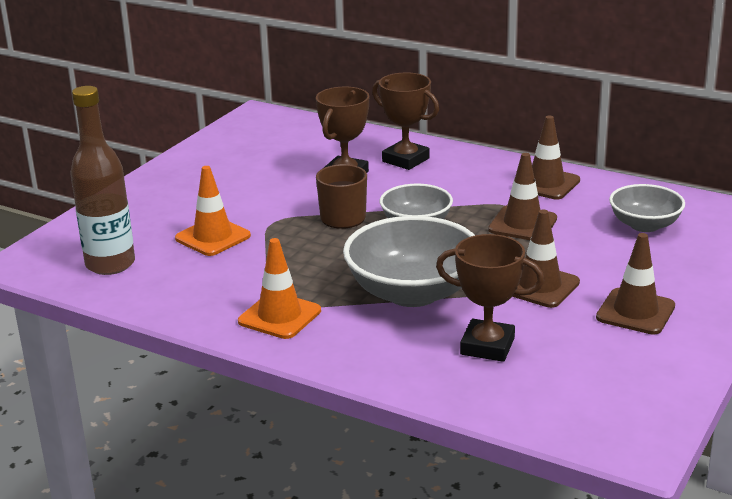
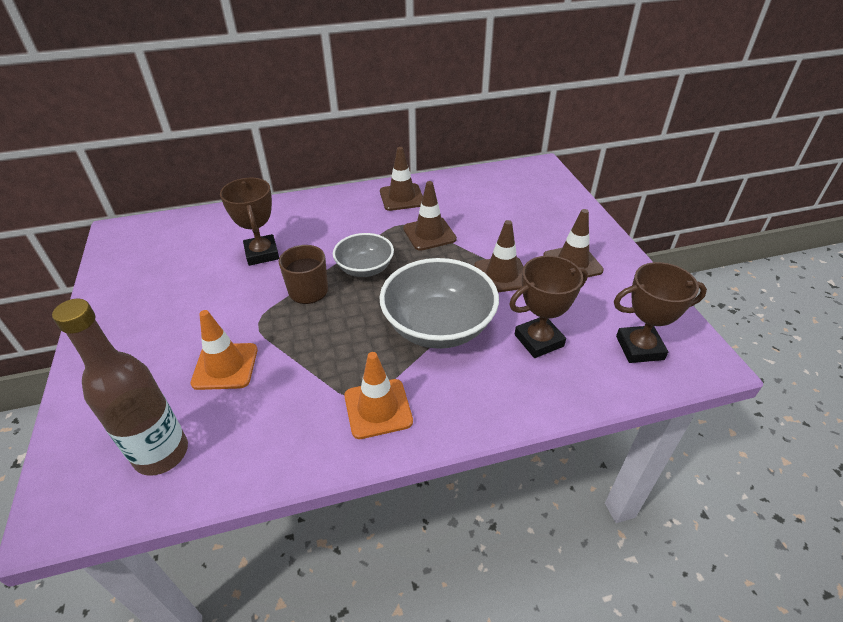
camera: 45 degrees left, 15 degrees up
(405, 160) = (289, 220): brown trophy -> brown trophy (639, 348)
(644, 225) = (492, 200): grey bowl -> none

